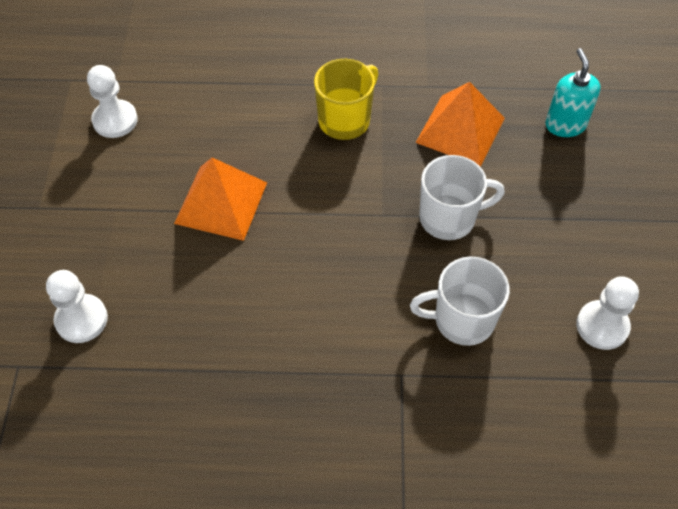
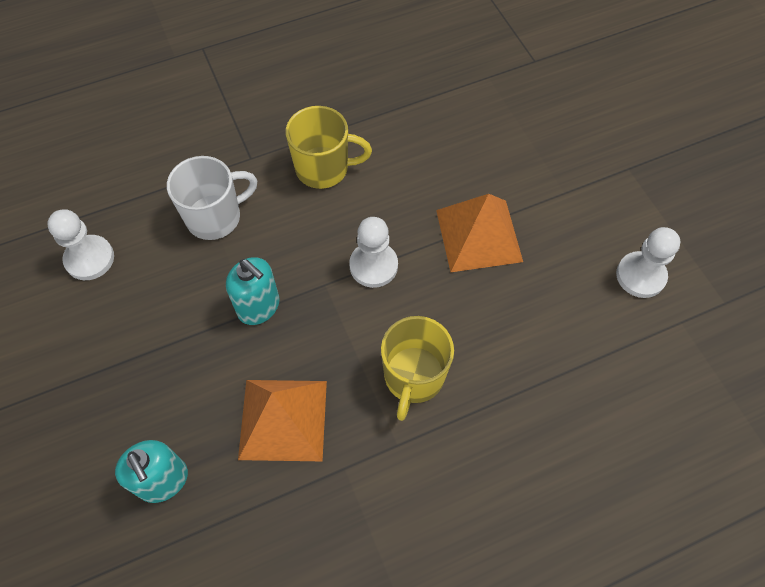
camera: 155 degrees right, 5 degrees up
(81, 319) = (517, 103): white pawn -> white pawn (373, 266)
(328, 328) = (324, 168): none -> yellow mug
(449, 218) = (259, 307): white mug -> turquoise soap dispenser

